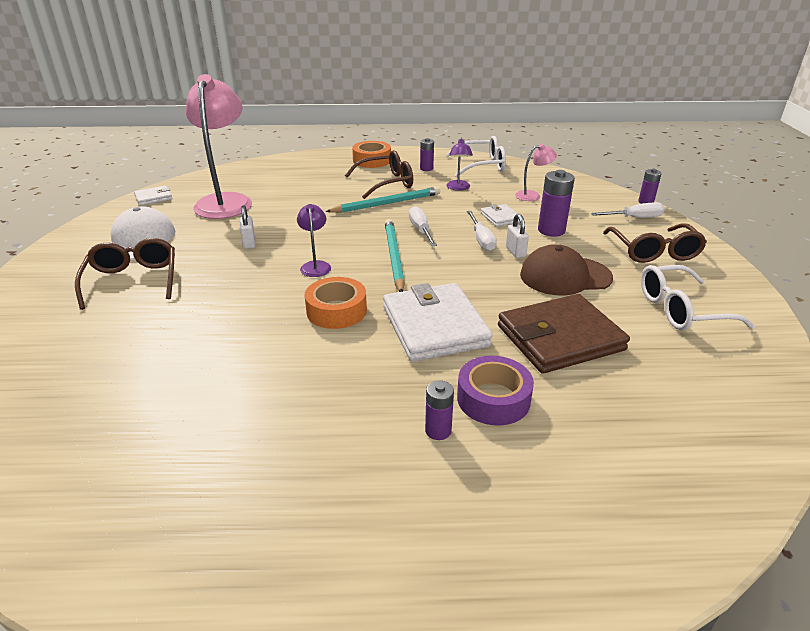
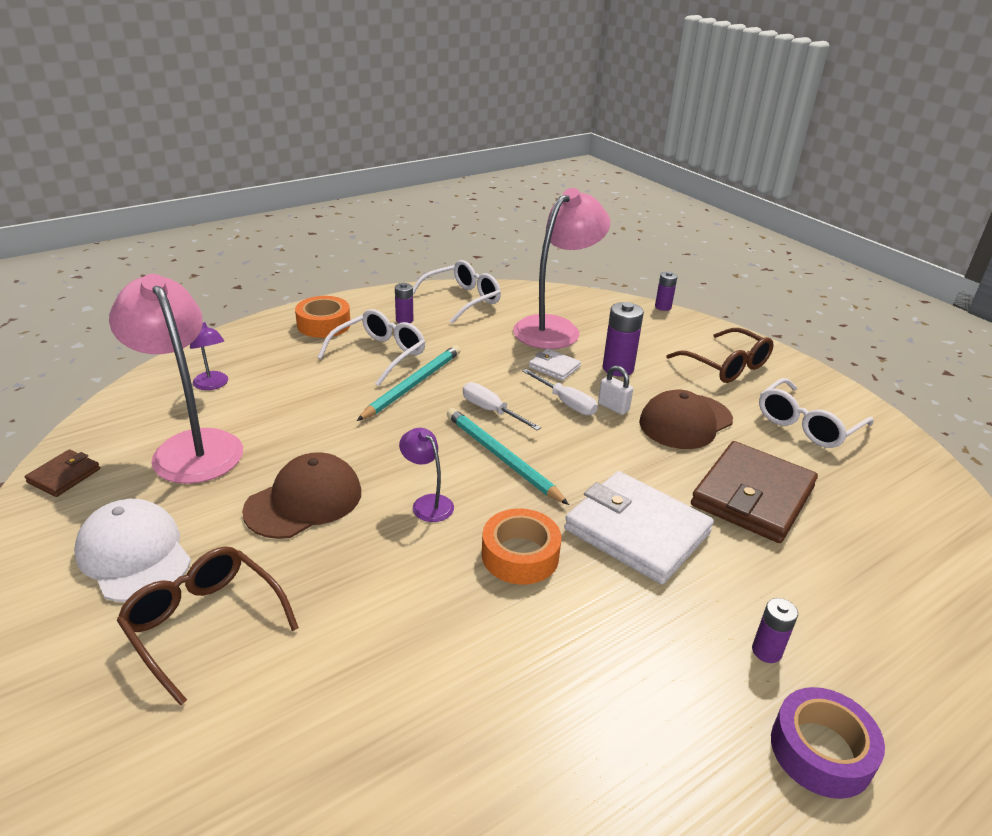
camera: 35 degrees left, 0 degrees up
(153, 198) = (64, 476): white wallet -> brown wallet
(249, 243) = (304, 501): white padlock -> brown cap
(386, 183) = (379, 355): brown glasses -> white glasses
(458, 188) = (469, 339): purple lamp -> purple lamp (212, 385)
(493, 399) = (771, 591): purple tape -> purple tape (821, 751)
(532, 195) = (555, 328): pink lamp -> pink lamp, size x2.23
(634, 218) = (673, 330): white screwdriver -> none

